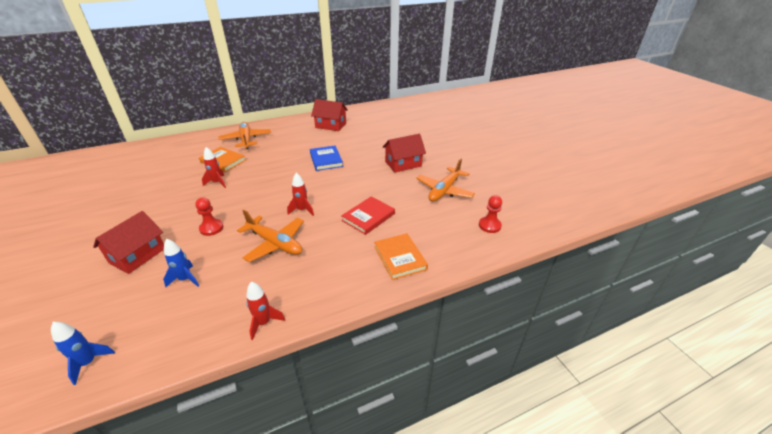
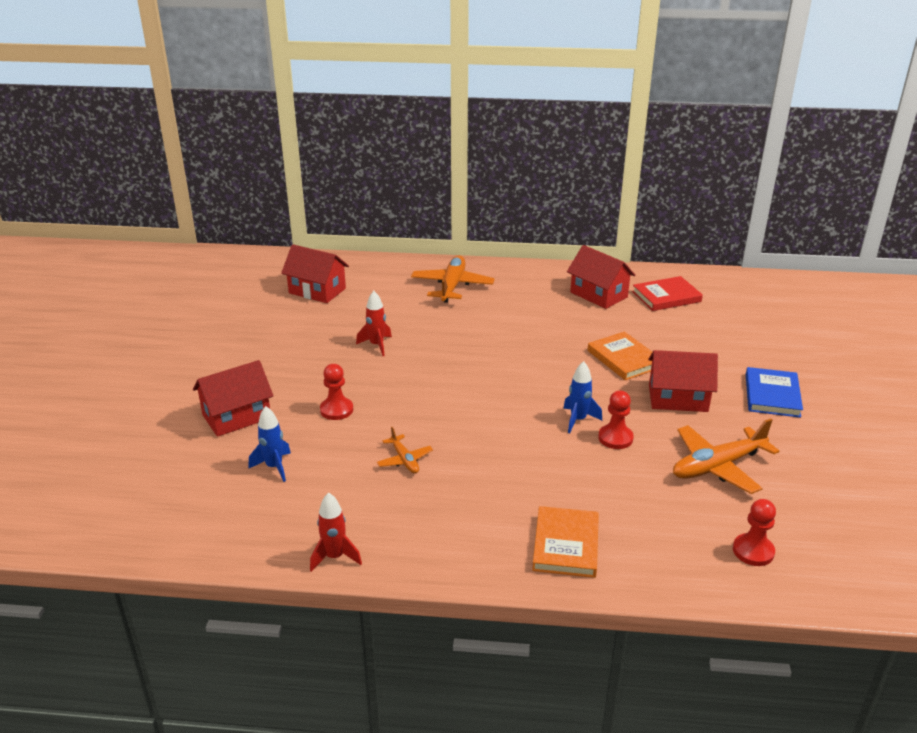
camera: 30 degrees right, 5 degrees down
(88, 362) = (138, 523): blue rocket -> blue rocket (578, 420)
(158, 162) = (317, 291): none -> red house
(223, 161) = (401, 313): orange book -> orange book (624, 359)
(275, 243) = (404, 460): orange plane -> orange plane, size x0.53
(302, 210) = (468, 424): red rocket -> none
(326, 160) = (553, 354): blue book -> blue book (772, 395)
(368, 217) = (559, 467): red book -> red book (666, 297)
(386, 192) = (615, 438): none -> red pawn

